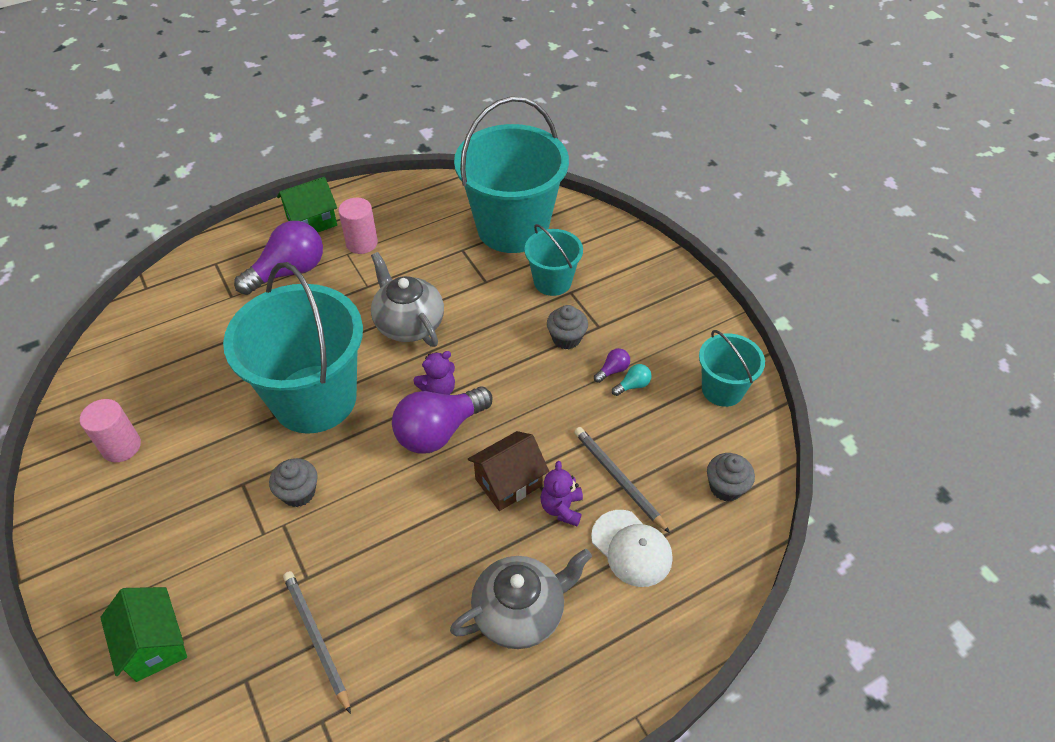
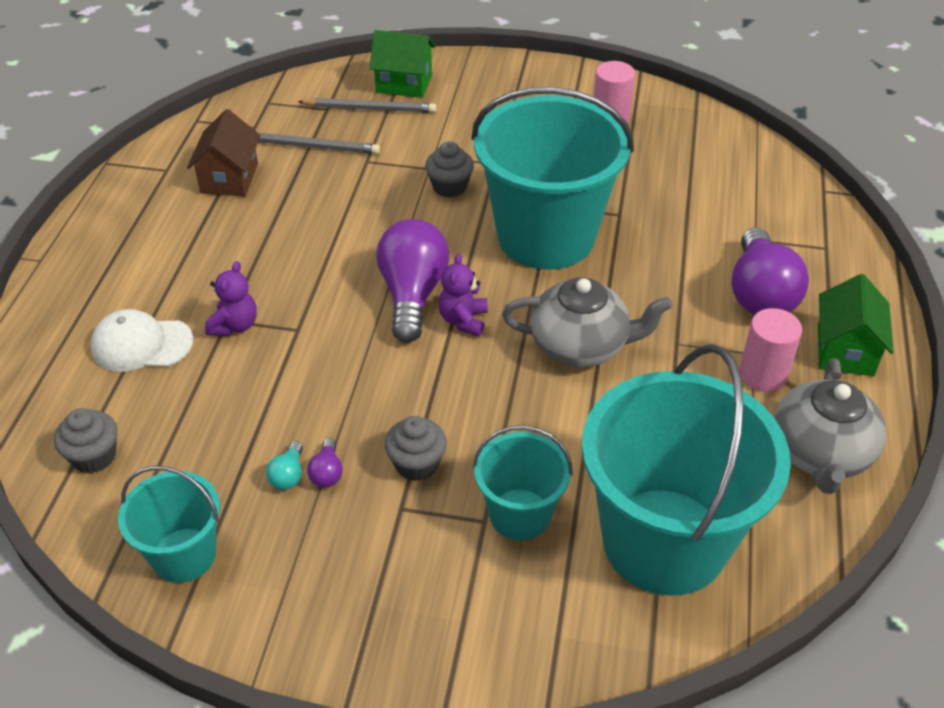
camera: 130 degrees right, 5 degrees down
(508, 482) = (303, 308): brown house -> brown house (229, 178)
(520, 612) = (189, 248): grey teapot -> grey teapot (820, 454)
(562, 508) = (234, 325): purple teddy bear -> purple teddy bear turned 60 degrees clockwise
(618, 479) = (208, 383): grey pencil -> grey pencil (370, 109)

